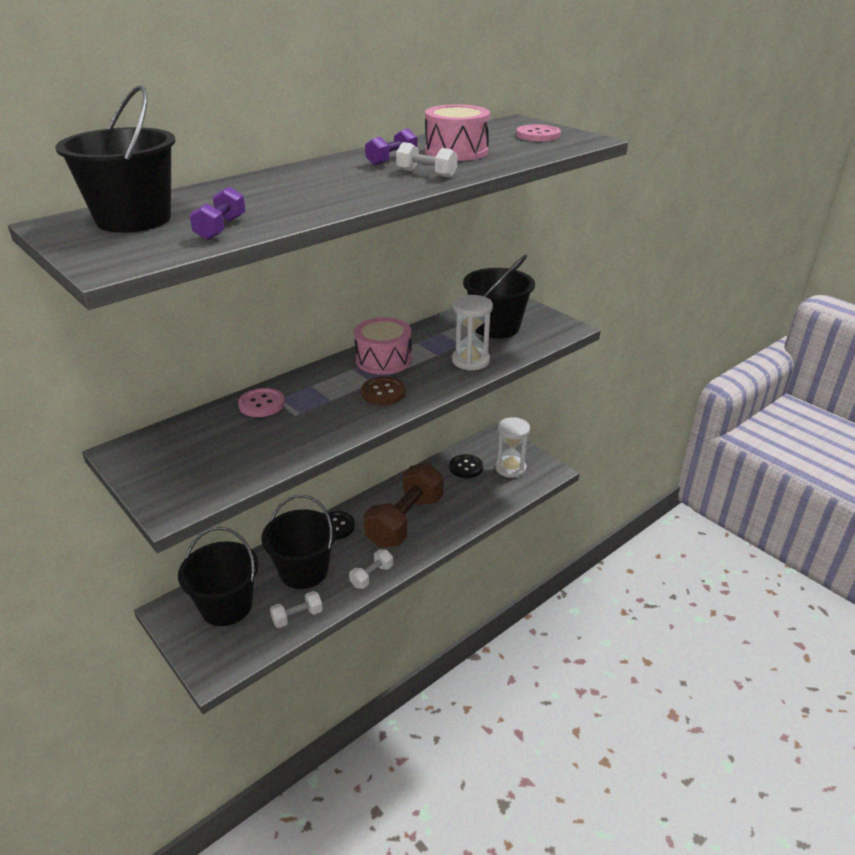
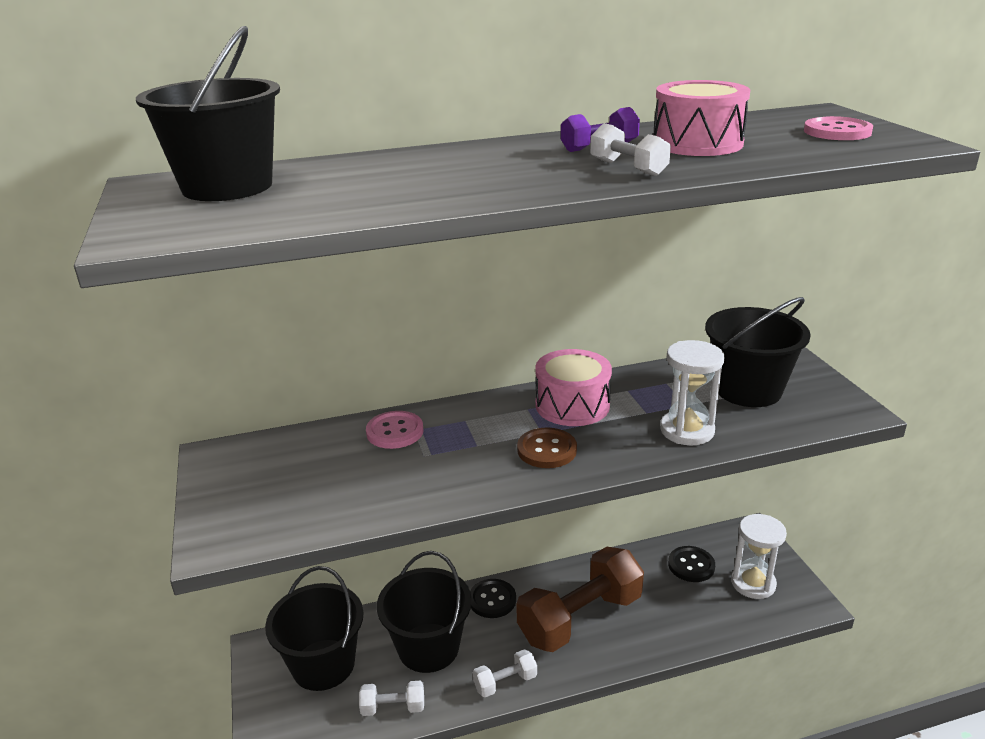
camera: 25 degrees right, 5 degrees down
(221, 228) = (303, 209): purple dumbbell -> none

